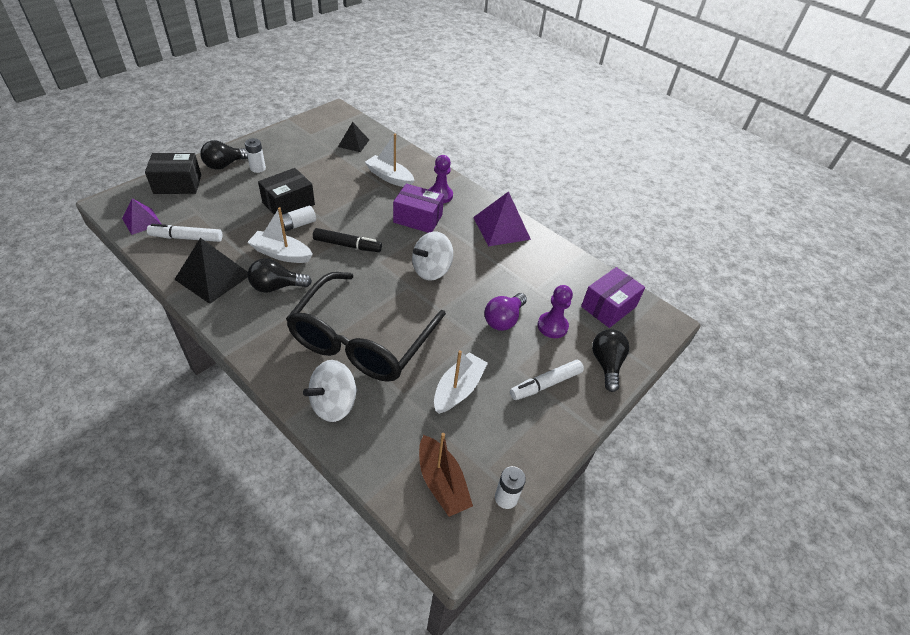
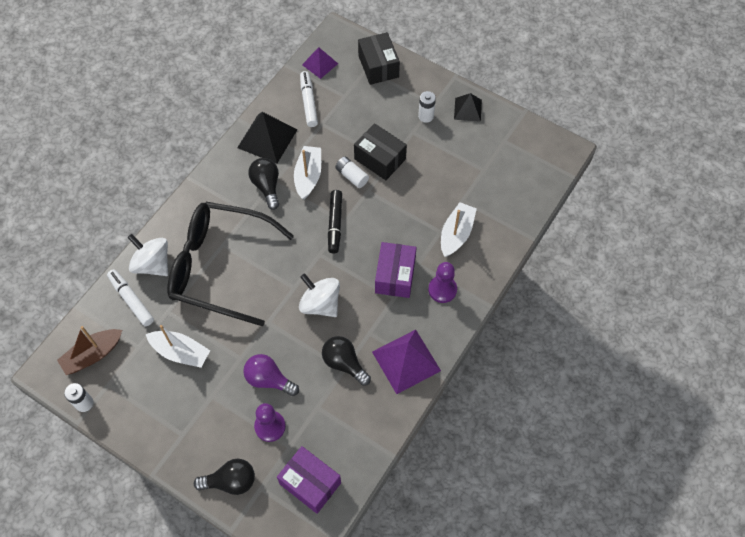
camera: 85 degrees right, 15 degrees up
(225, 165) = (421, 89): black light bulb -> black light bulb (344, 363)
(353, 143) = (506, 184): black pyramid -> black pyramid (467, 109)
(546, 384) = (198, 425): white marker -> white marker (131, 300)

